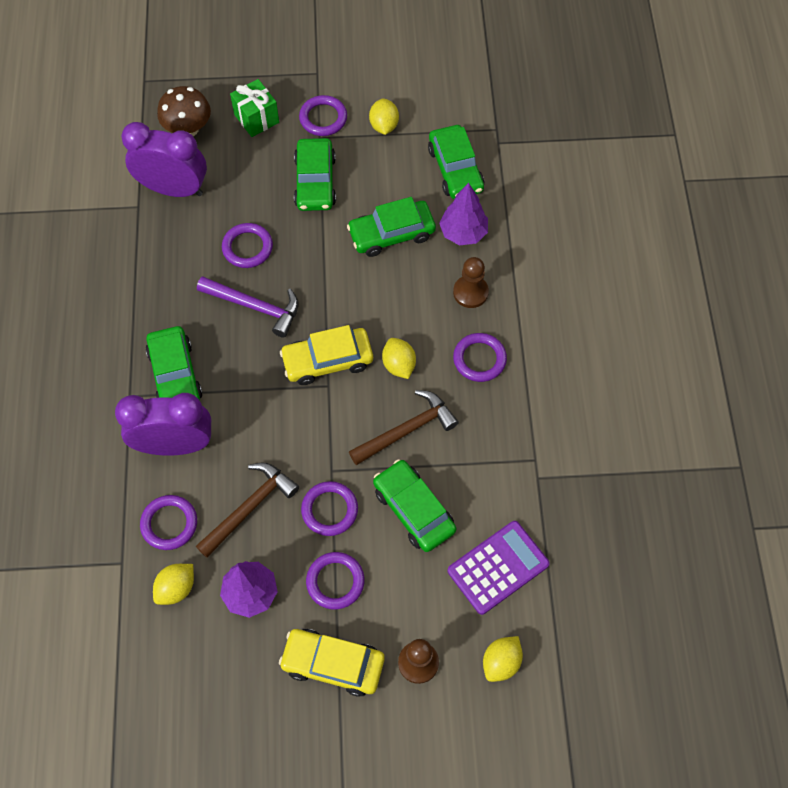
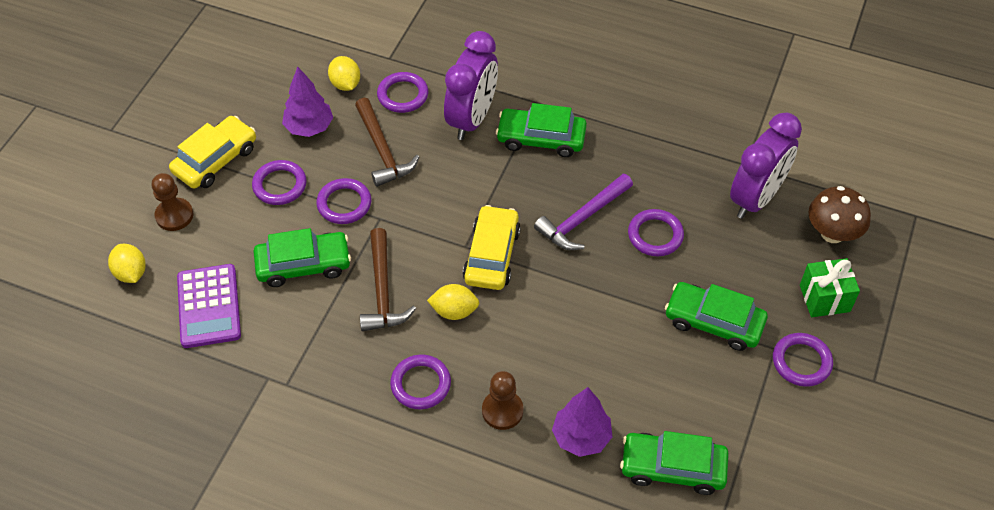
camera: 115 degrees right, 10 degrees down
(384, 126) = (767, 419): yellow lemon -> none
(391, 234) = (613, 367): green car -> none

